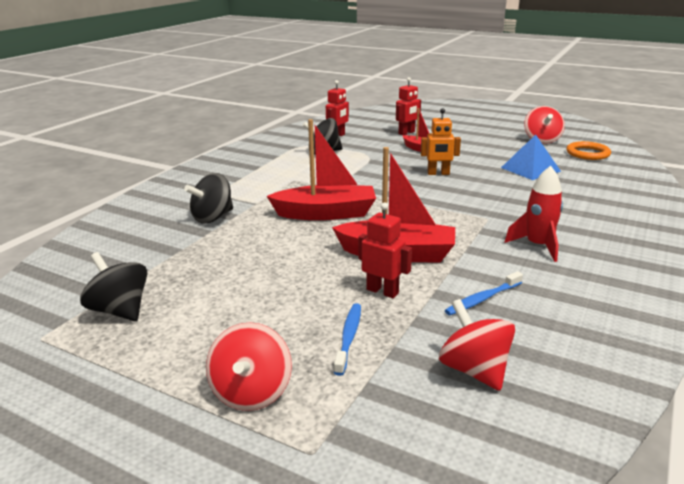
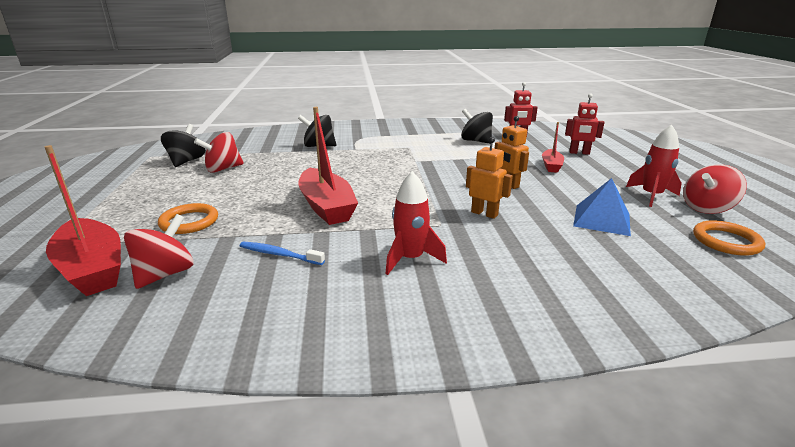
camera: 55 degrees right, 0 degrees up
(251, 392) = (114, 213): red spinning top -> red spinning top (223, 169)
(326, 213) = (365, 170): red boat -> red boat (92, 269)
(348, 337) = (189, 222): blue toothbrush -> orange ring
(382, 291) = (261, 216): red robot -> none
(483, 198) = (484, 213): none -> orange robot
(508, 144) = (651, 196): none -> red rocket

